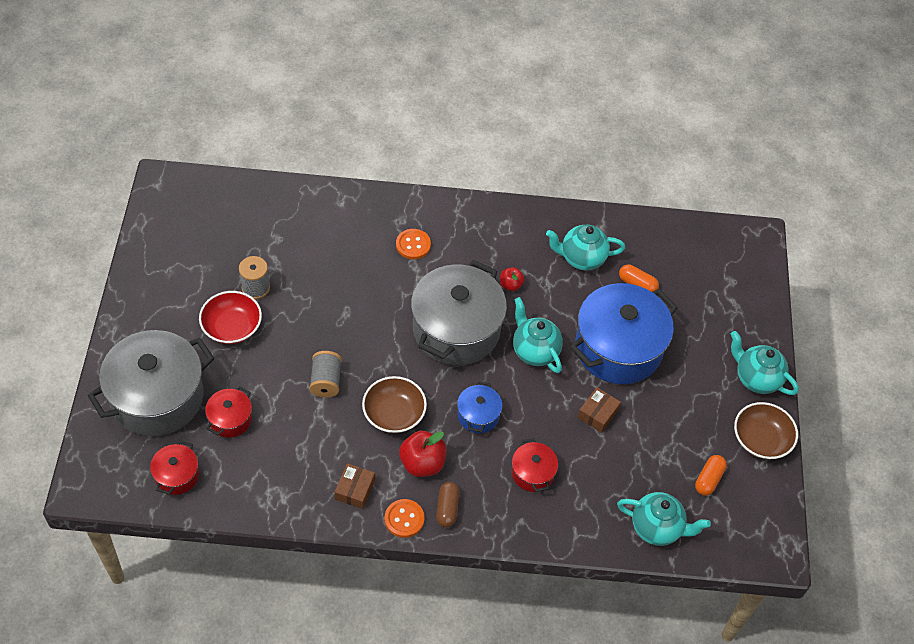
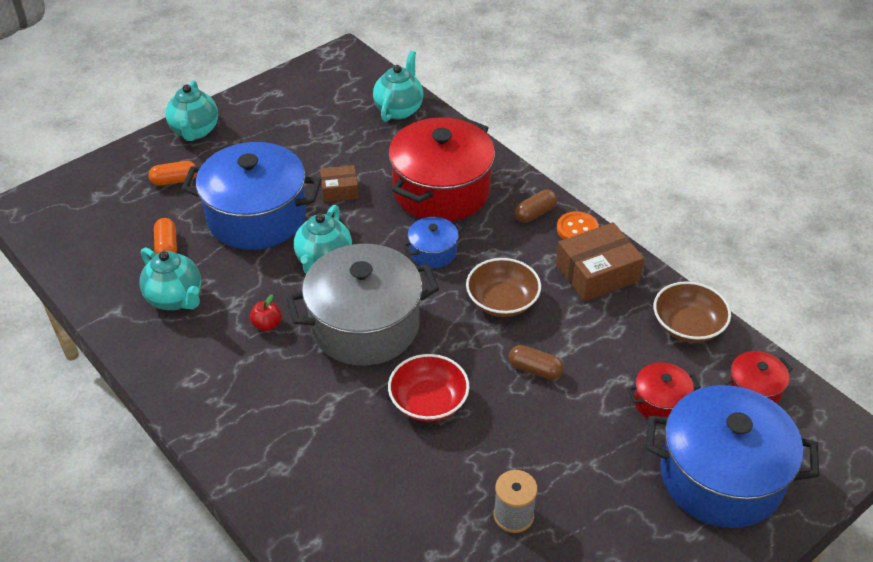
camera: 130 degrees left, 10 degrees down
(157, 397) = (721, 476): grey pot -> blue pot
(232, 327) = (579, 491): red bowl -> red bowl (428, 401)
(326, 381) = (535, 369): grey spool -> brown capsule
(355, 490) = (597, 273): brown box -> brown box, size x1.72
(413, 245) = (302, 432): orange button -> none
(422, 463) = (520, 252): red apple -> none
(532, 473) = (441, 190): red pot -> red pot, size x2.17
(657, 528) = (399, 109): turquoise teapot -> turquoise teapot turned 45 degrees clockwise
(708, 479) = (324, 108): orange capsule -> orange capsule (174, 180)
(761, 440) = (254, 102): brown bowl -> brown bowl (688, 326)

